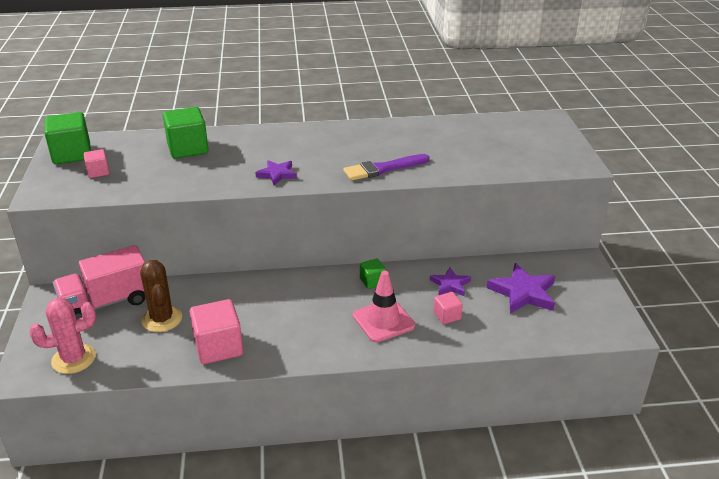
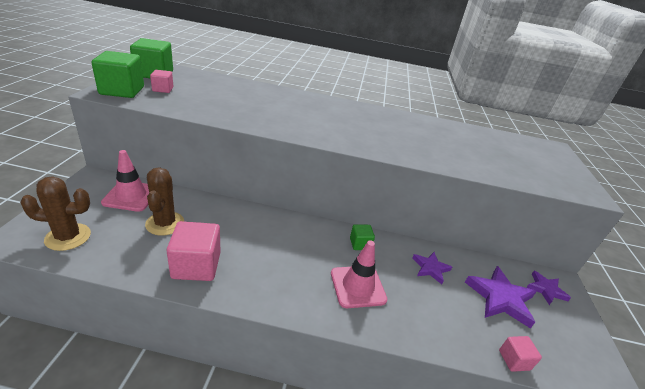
camera: 10 degrees right, 0 degrees up
(73, 359) = (68, 237): pink cactus -> brown cactus
(106, 303) = (131, 196): pink truck -> pink traffic cone
(188, 148) = (243, 92): green cube -> green cube (122, 91)
(277, 174) = (304, 127): purple star -> purple star (546, 289)
(383, 169) = (397, 147): purple brush -> none
(447, 316) = (420, 300): pink cube -> pink cube (514, 360)

